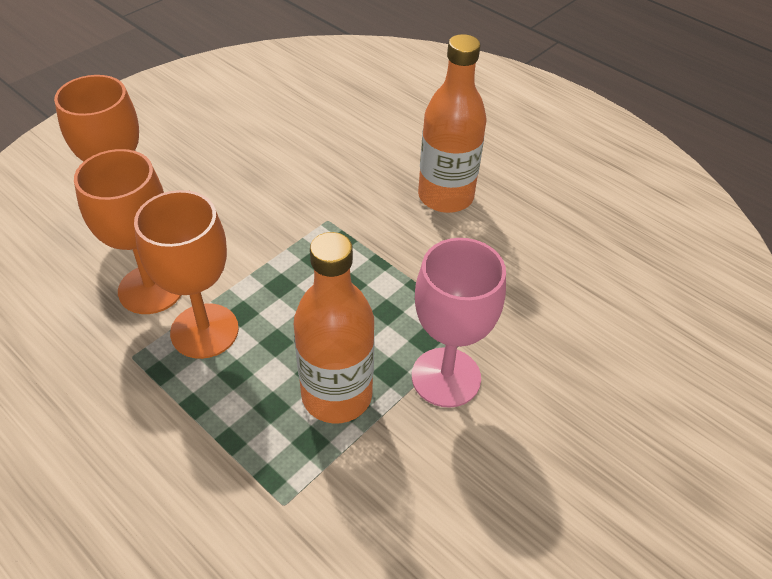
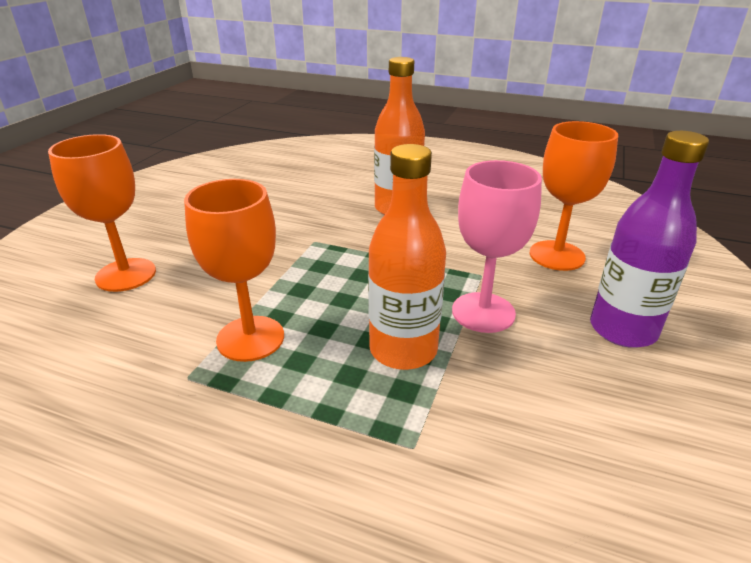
camera: 20 degrees left, 15 degrees down
(151, 289) = (179, 322): orange goblet -> orange goblet (557, 255)
(581, 452) = (622, 329): none -> purple bottle

